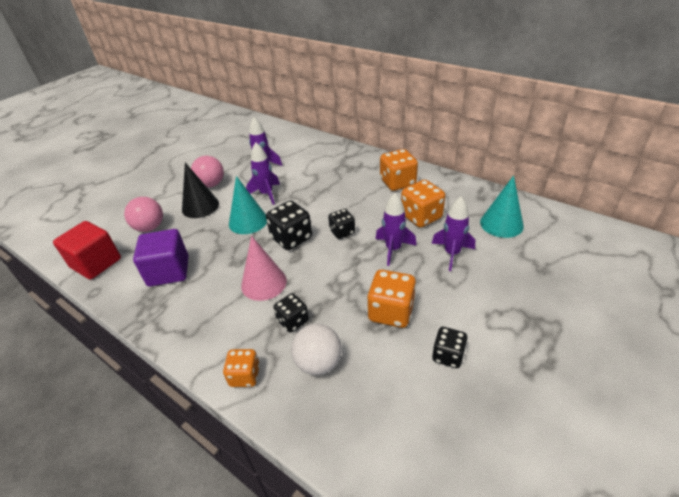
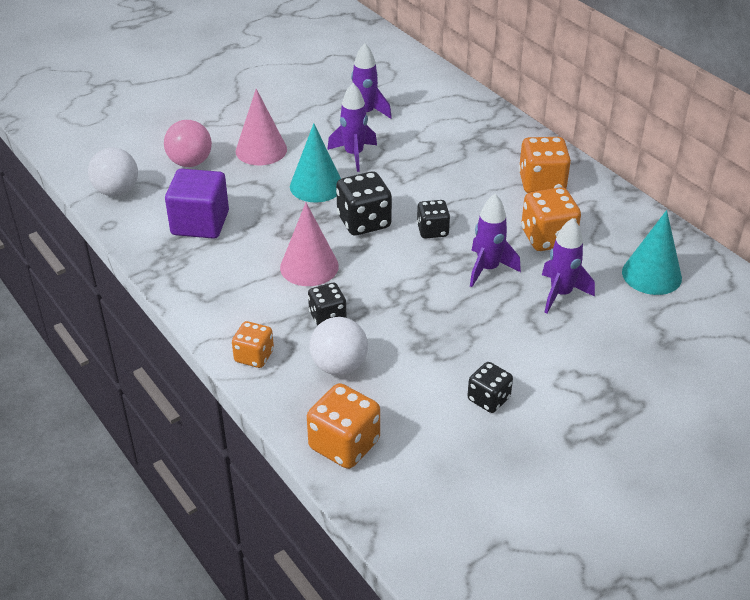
camera: 15 degrees right, 0 degrees up
(96, 263) = (117, 191): red cube -> white ball
(200, 206) = (261, 150): black cone -> pink cone
(211, 184) = (284, 122): pink ball -> none
(391, 312) = (447, 338): orange dice -> orange dice (344, 445)

